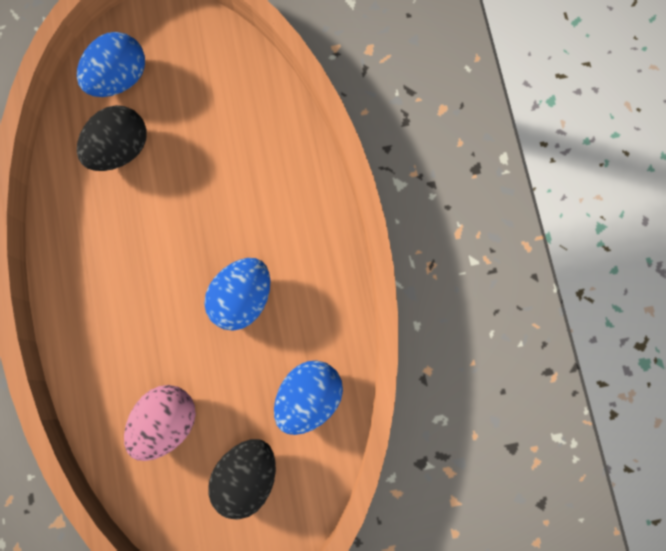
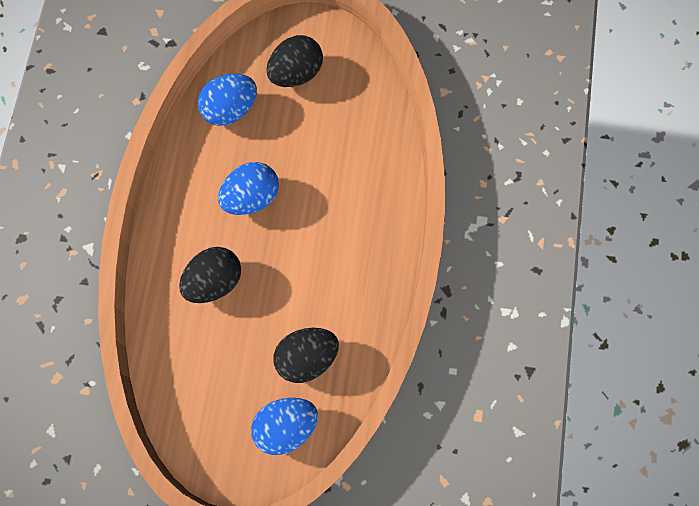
camera: 160 degrees left, 5 degrees down
(166, 421) = (341, 128): pink egg -> none
(246, 192) = (214, 281): none -> black egg

